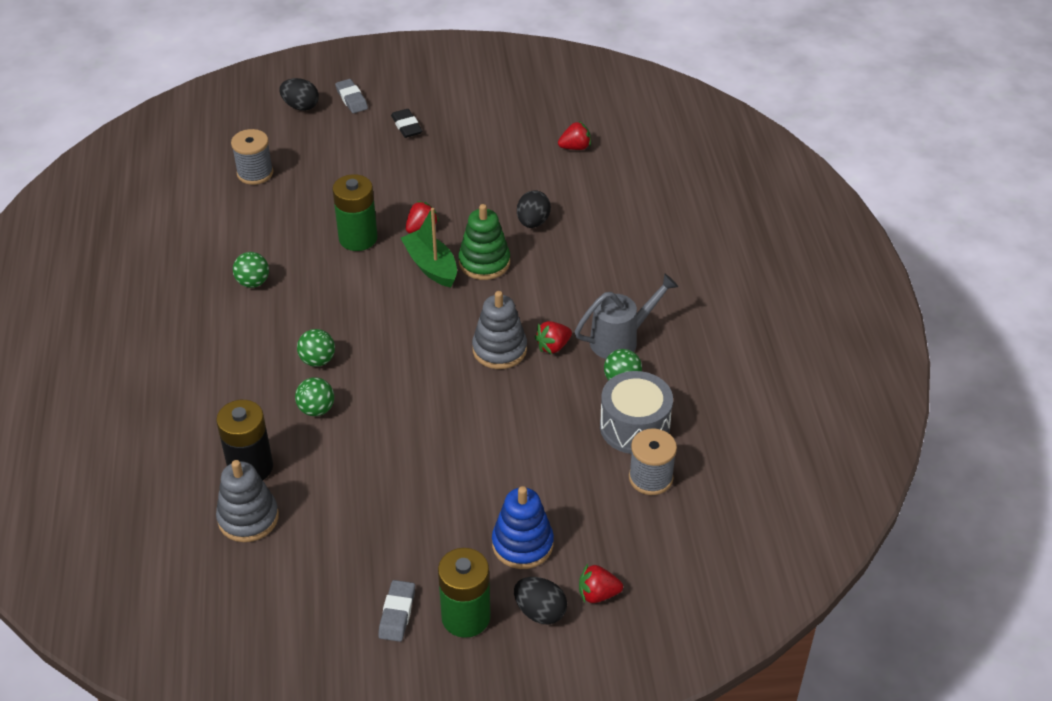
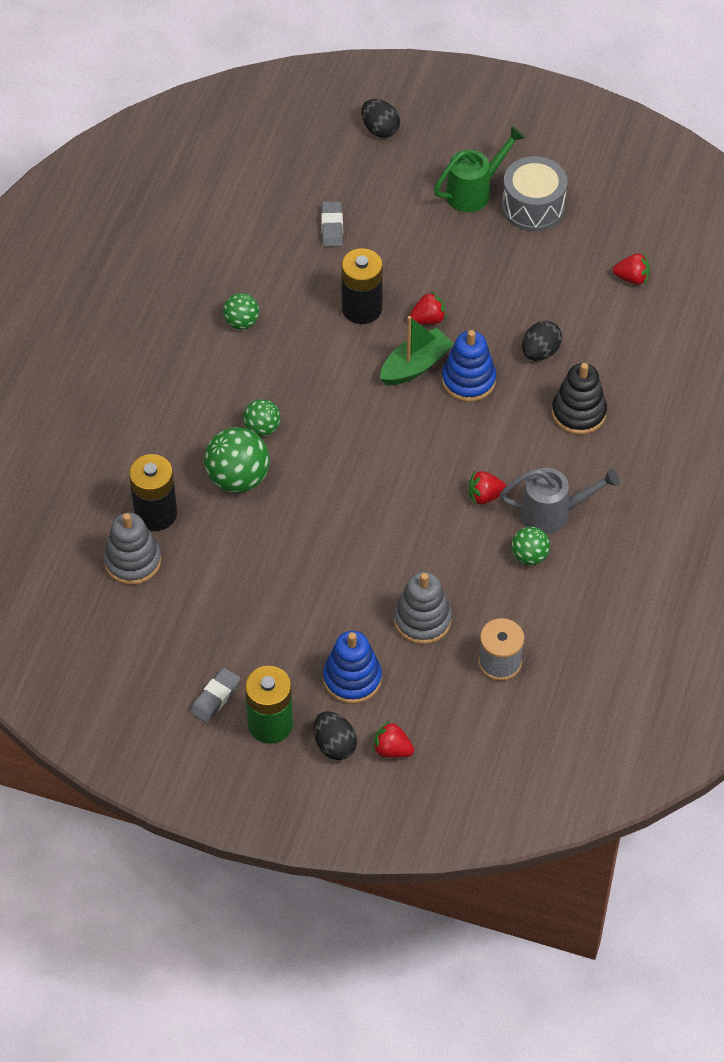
camera: 25 degrees right, 10 degrees up
(255, 173) = (298, 196): grey spool -> none
(316, 409) = (238, 478): green ball -> green ball, size x1.72
(351, 99) = (435, 138): grey eraser -> grey eraser (332, 227)
(358, 238) = (362, 308): green battery -> black battery
(406, 126) = (474, 191): black eraser -> green watering can
(431, 266) = (415, 365): green boat -> green boat turned 60 degrees clockwise
(484, 262) = (468, 380): green stacking toy -> blue stacking toy
(499, 349) = (433, 480): grey stacking toy -> grey stacking toy (422, 620)
(593, 256) = (578, 413): none -> black stacking toy
(634, 427) = (514, 607): grey drum -> grey drum (533, 207)

